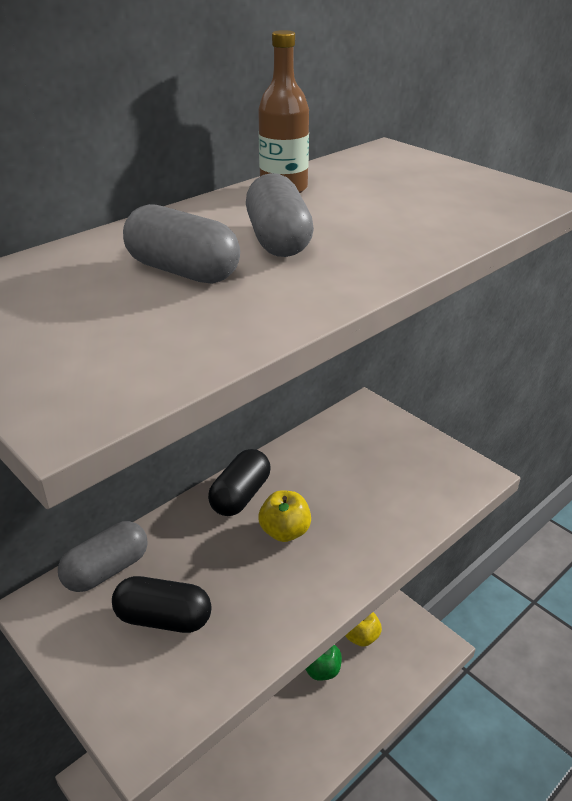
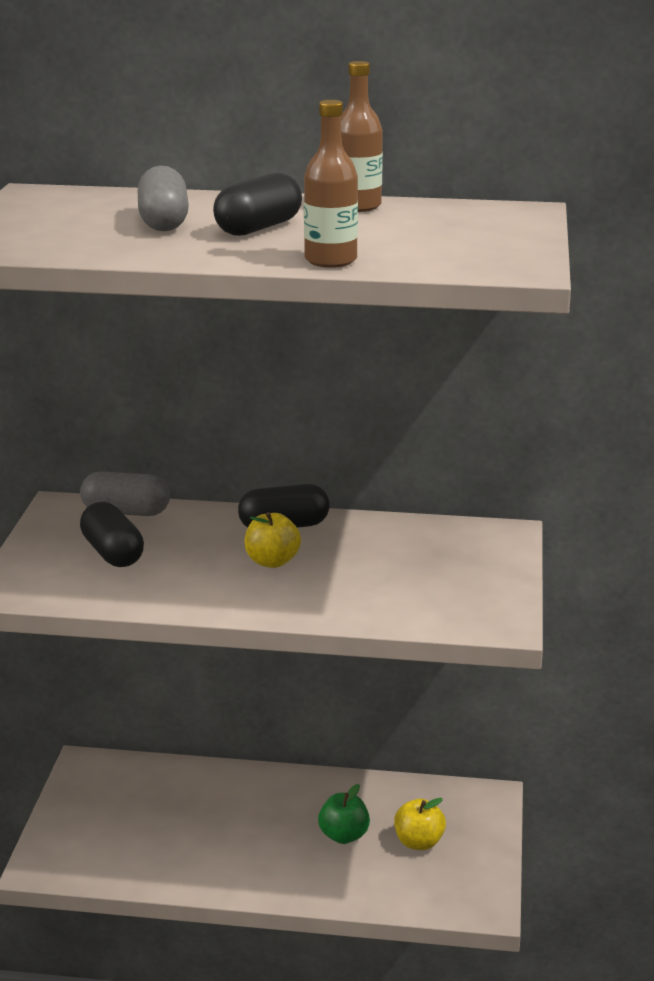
camera: 50 degrees right, 10 degrees down
(278, 240) = (258, 228): grey capsule -> black capsule
(421, 246) = (330, 260): none -> brown bottle

